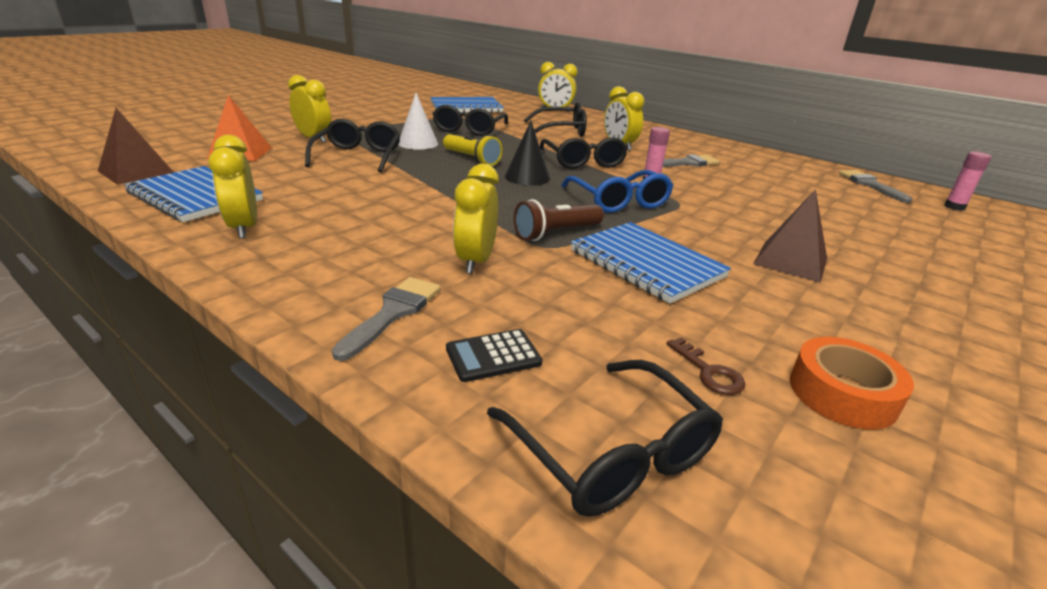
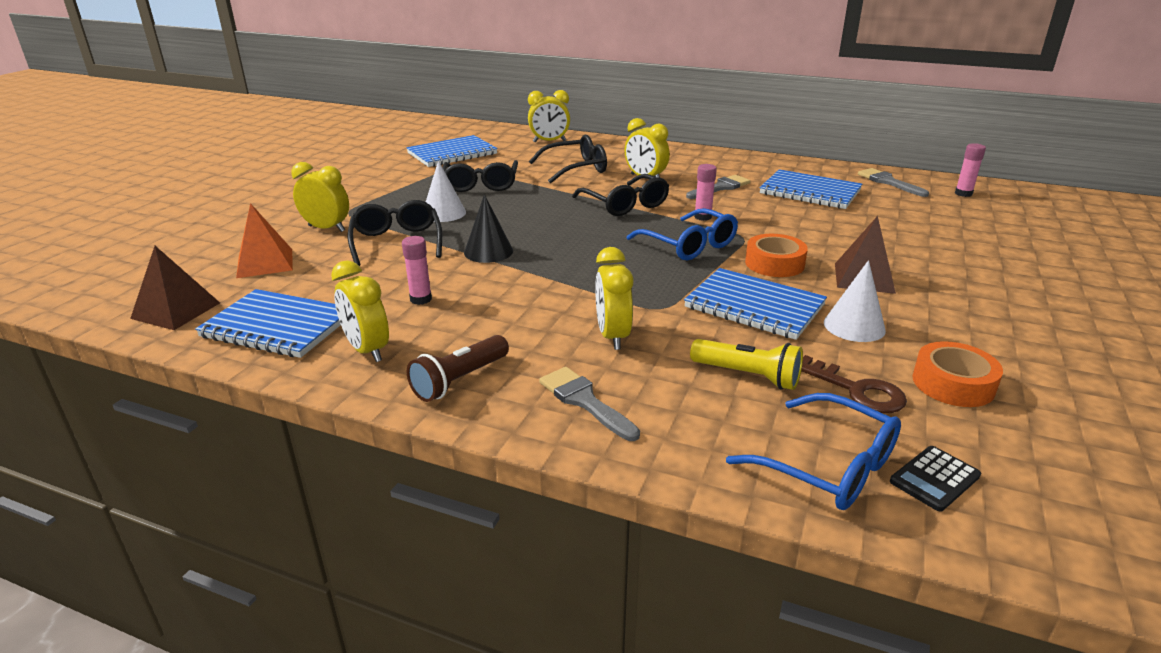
camera: 15 degrees left, 0 degrees up
(332, 199) = (421, 299): none -> pink glue stick
(393, 313) = (585, 401): grey brush -> grey brush turned 45 degrees counterclockwise
(472, 159) = (516, 223): yellow flashlight -> yellow flashlight (748, 376)
(493, 356) = (694, 417): black calculator -> black calculator (934, 479)
(527, 177) = (586, 234): black cone -> black cone (488, 251)
(556, 233) = (659, 292): brown flashlight -> brown flashlight (459, 380)
(612, 453) = (828, 466): black glasses -> blue glasses
(697, 231) = (774, 263): none -> orange tape
(709, 372) = (857, 390): brown key -> brown key, size x1.55
(749, 304) = (854, 326): none -> white cone
(777, 180) = (810, 192): none -> blue notebook

